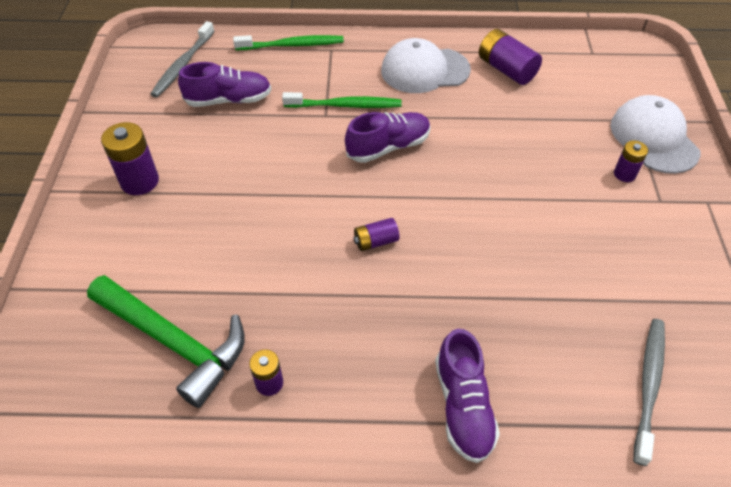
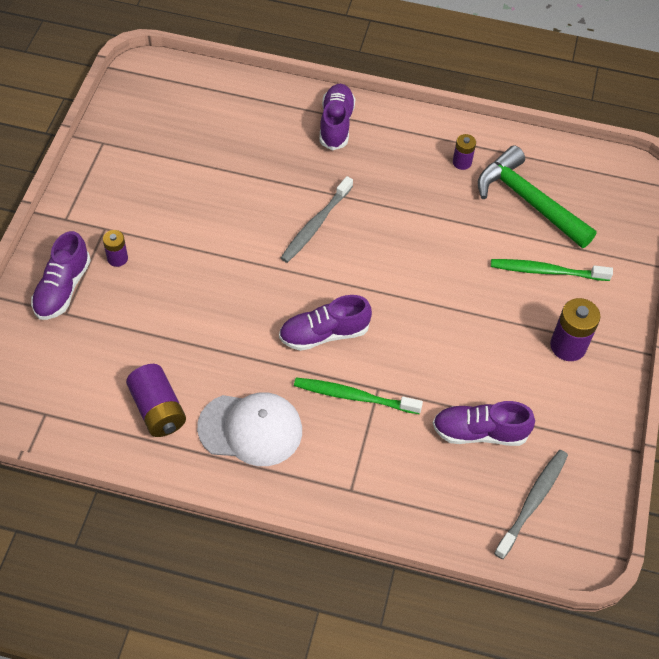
camera: 170 degrees left, 5 degrees up
(292, 45) = (396, 508): green toothbrush -> green toothbrush (546, 271)
(376, 241) = (362, 243): purple battery -> none
(648, 385) = (209, 111): grey toothbrush -> grey toothbrush (315, 225)
(653, 138) = (63, 288): white cap -> purple shoe

